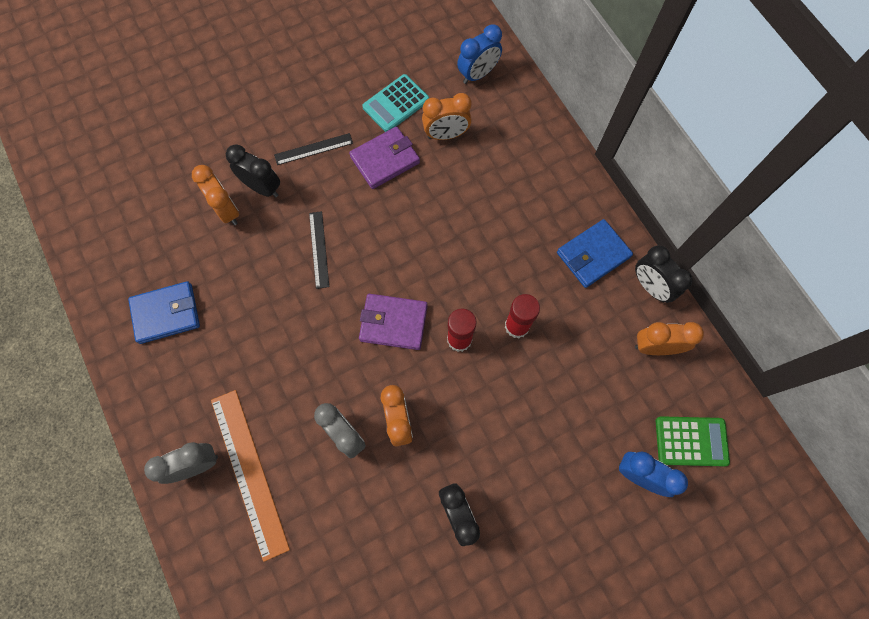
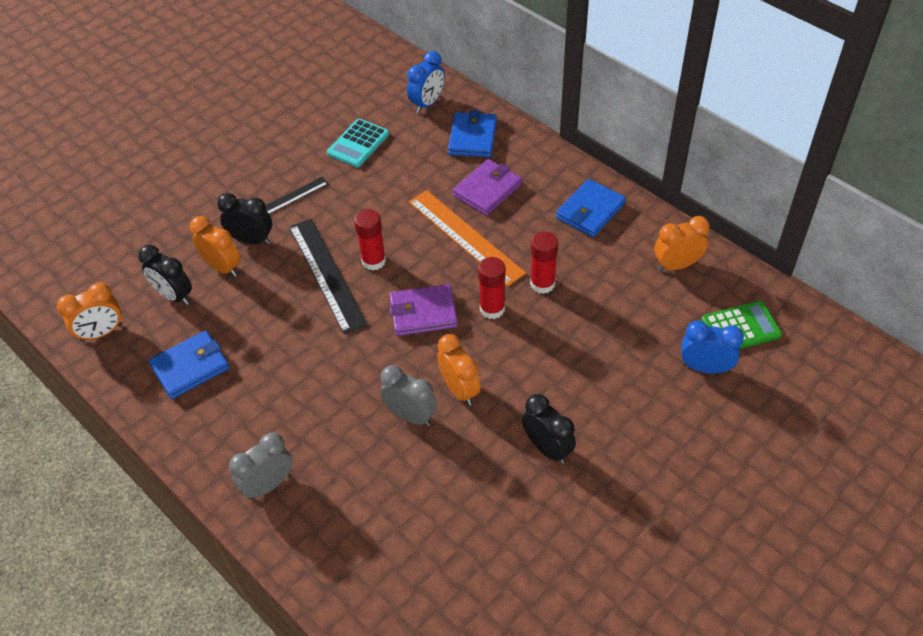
camera: 15 degrees left, 20 degrees down
(249, 472) = (325, 475): orange ruler -> orange ruler (465, 237)
(319, 249) = (327, 274): black ruler -> black ruler, size x1.84
(367, 248) = (373, 261): none -> red glue stick
(385, 160) = (364, 189): purple wallet -> purple wallet (487, 190)
(446, 135) = (415, 155): orange clock -> orange clock (102, 333)
(508, 130) = (472, 138): none -> blue wallet
(650, 287) = (652, 221): black clock -> black clock (174, 296)

